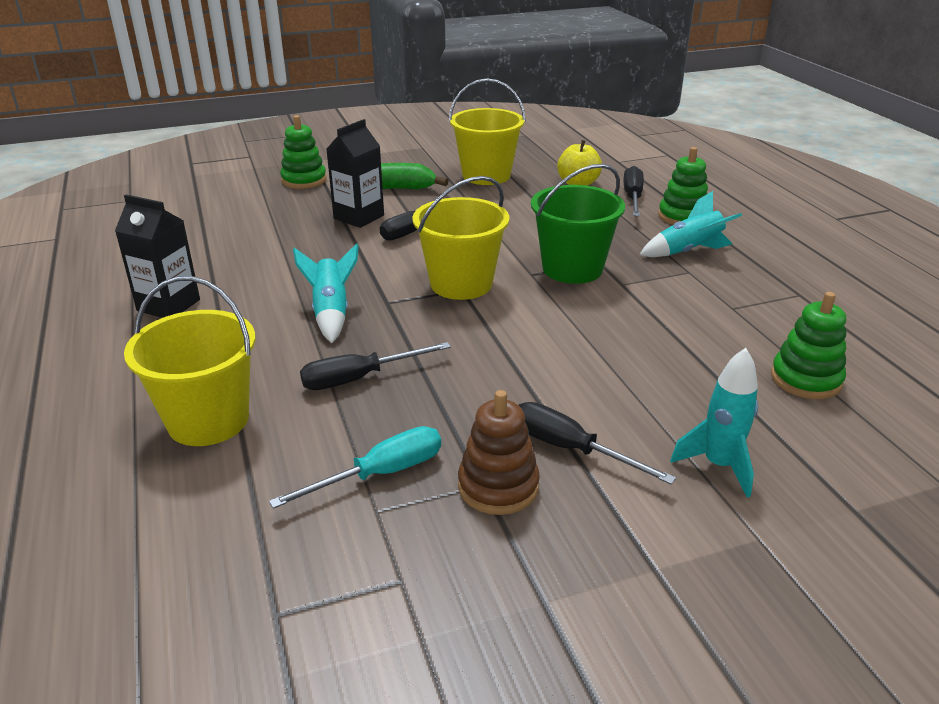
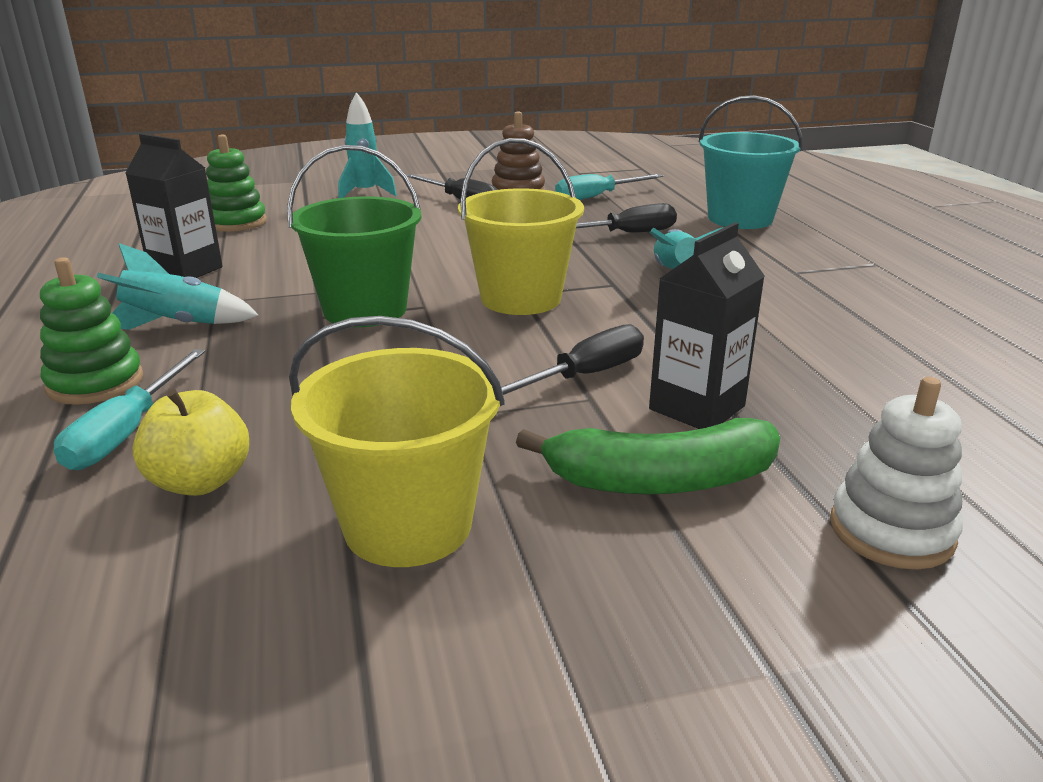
camera: 175 degrees left, 5 degrees down
(168, 305) = (878, 290): black carton -> black carton (186, 270)
(208, 420) = (740, 219): yellow bucket -> turquoise bucket
(304, 180) = (891, 531): green stacking toy -> white stacking toy
(633, 197) = (127, 432): black screwdriver -> turquoise screwdriver

